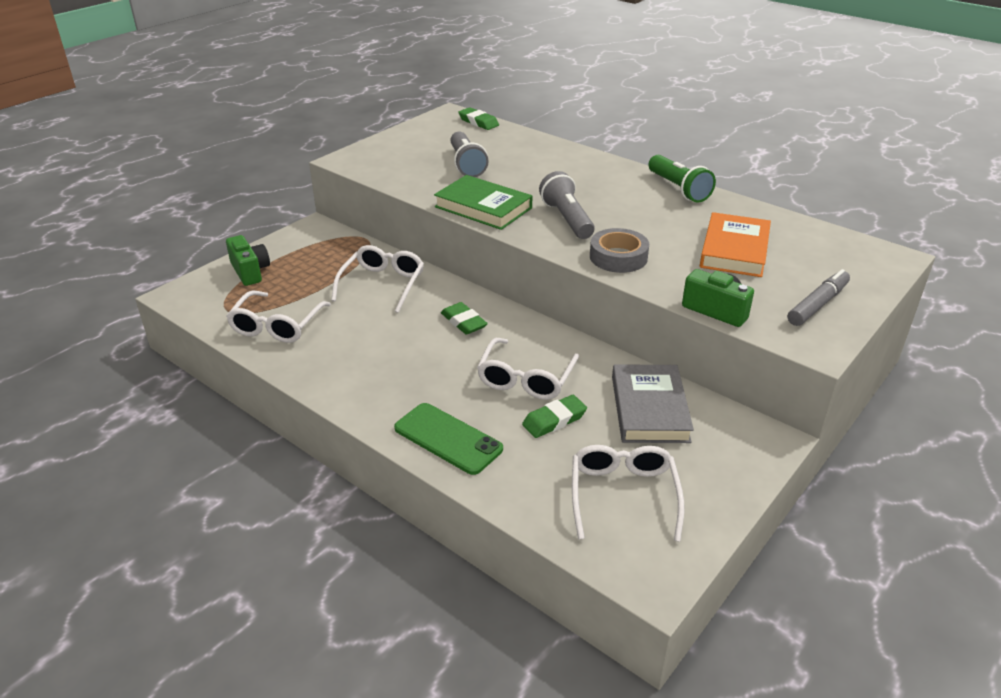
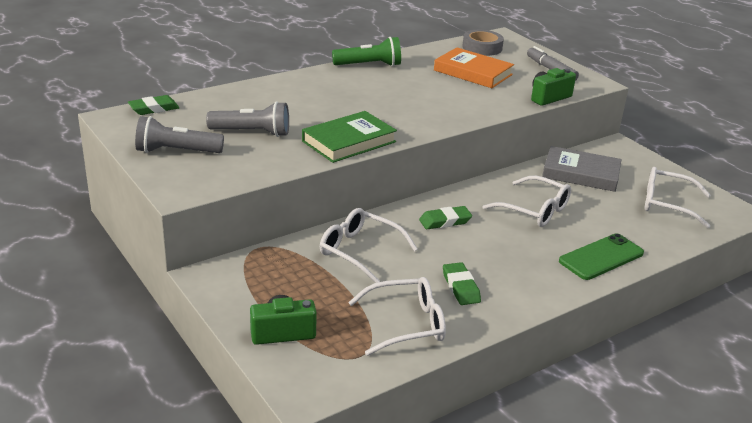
camera: 75 degrees left, 5 degrees down
(277, 326) = (406, 324): white glasses -> white glasses turned 45 degrees counterclockwise
(554, 420) = (587, 210): green eraser -> green eraser (460, 287)
(567, 219) = (392, 113): grey flashlight -> grey flashlight (176, 151)
(618, 257) = (464, 109): grey tape -> grey tape (482, 48)

